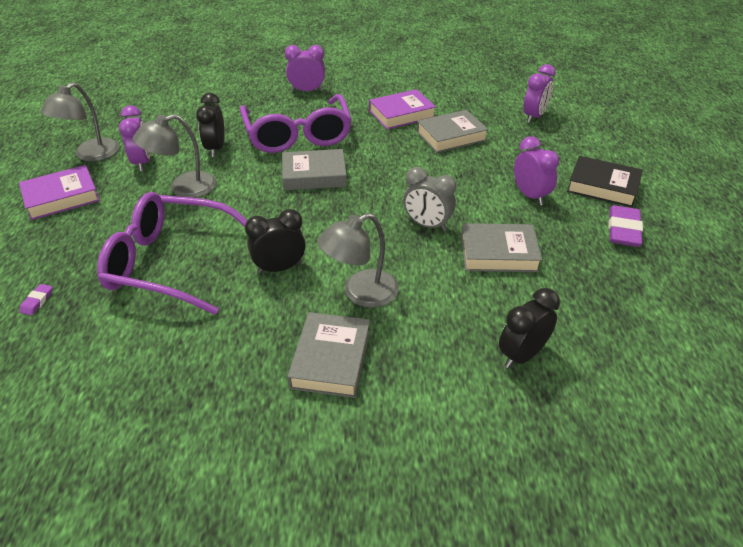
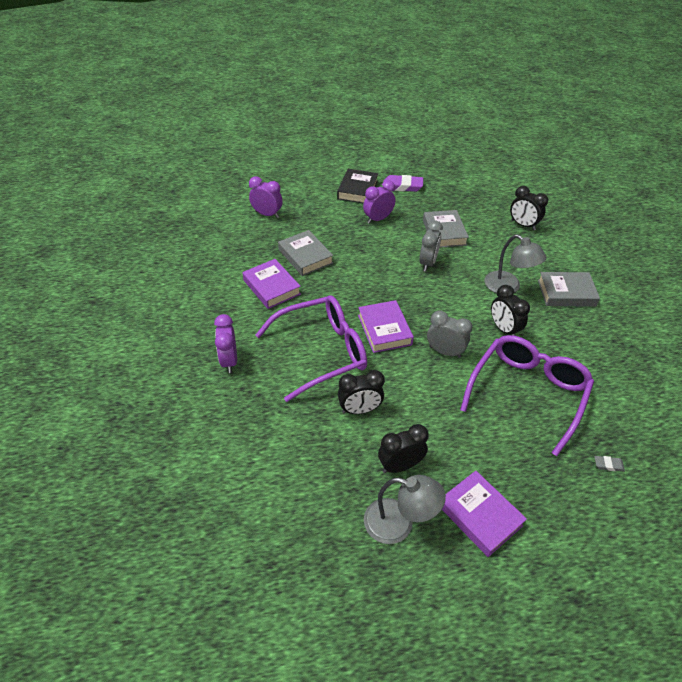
camera: 100 degrees left, 5 degrees up
(37, 301) = (608, 465): purple eraser -> grey eraser
(142, 163) = (400, 465): purple clock -> black clock
(170, 263) = (527, 393): purple glasses -> purple glasses turned 150 degrees counterclockwise
(183, 188) = (431, 416): grey lamp -> none
(263, 212) = (445, 352): none -> grey clock
(314, 175) = (384, 330): grey book -> purple book

